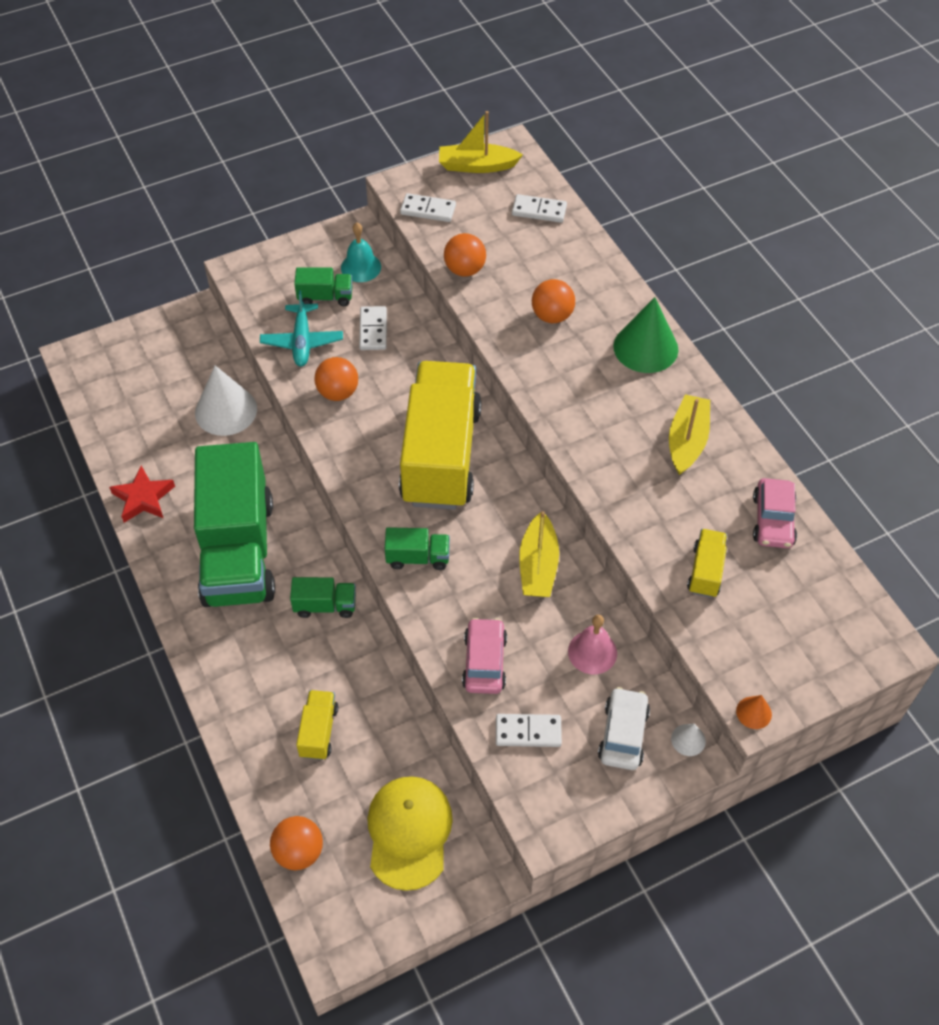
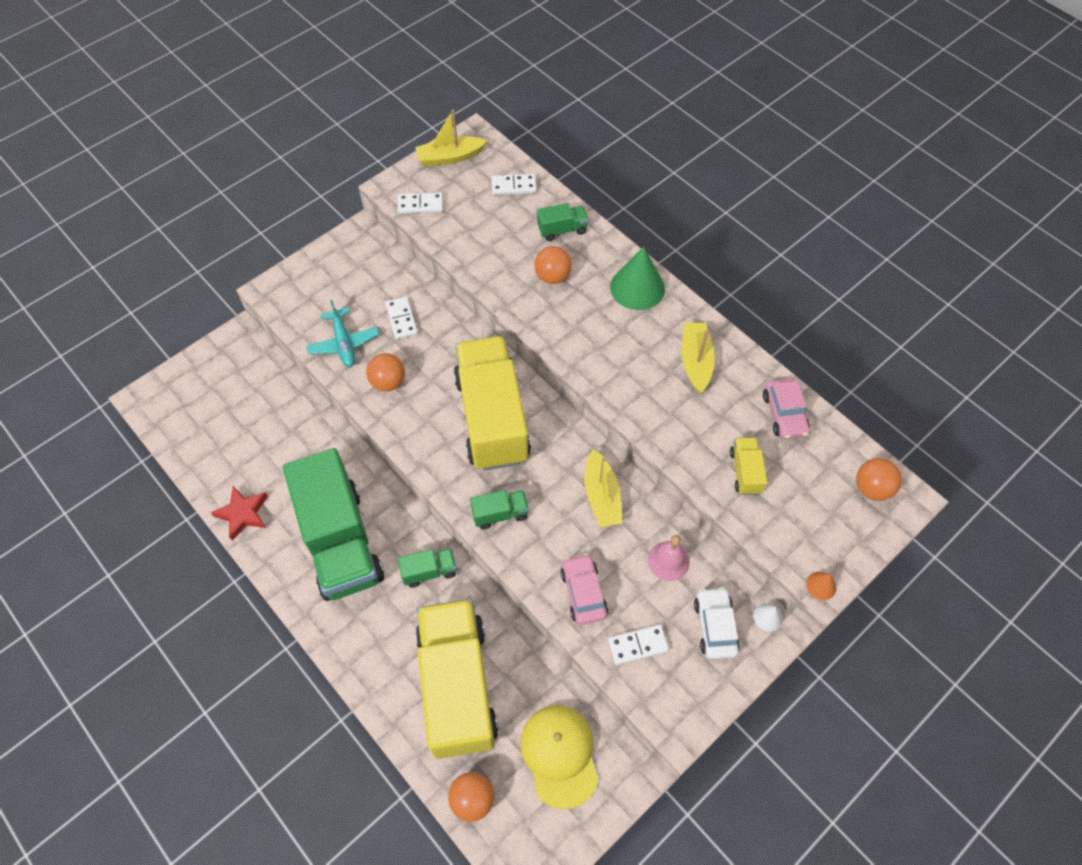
camera: 15 degrees left, 5 degrees up
(226, 410) = (292, 417): white cone -> none
(318, 731) = (457, 686): yellow truck -> yellow truck, size x2.45
(325, 297) = (352, 299): green truck -> green truck (562, 230)
(361, 267) = (374, 265): turquoise bell -> none
(464, 270) = (467, 251): orange ball -> orange ball (872, 488)

